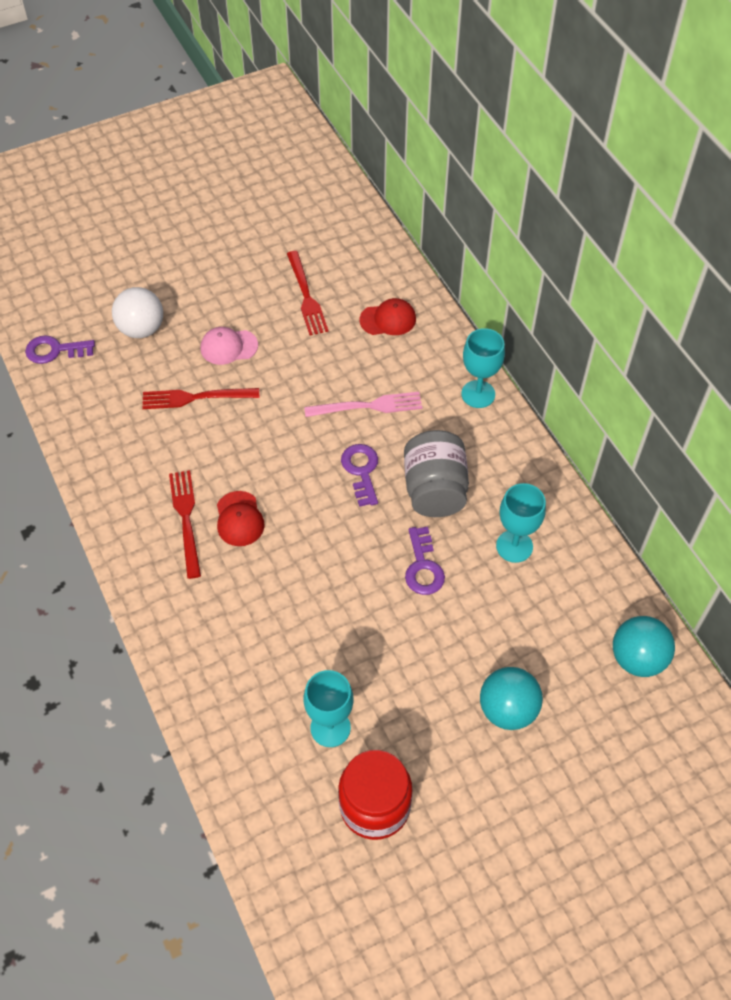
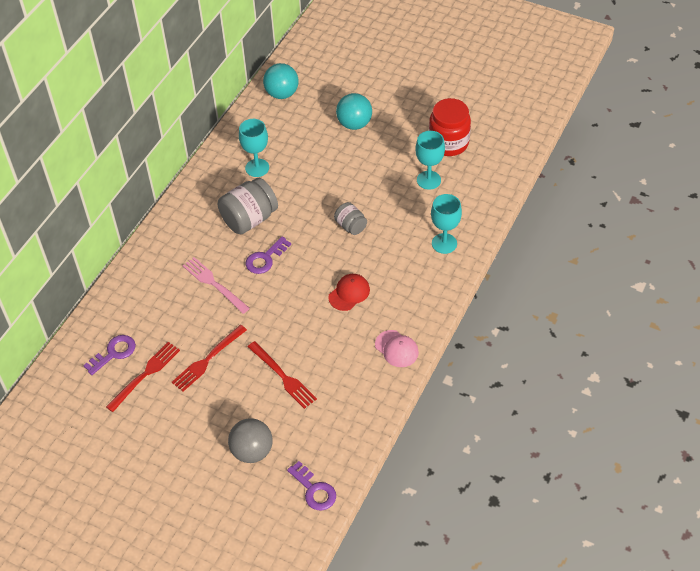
camera: 125 degrees left, 5 degrees down
(141, 329) = (252, 451): white ball -> grey ball
(186, 518) = (372, 318): red fork -> red fork (207, 360)
(228, 347) = (226, 388): pink cap -> pink cap (396, 349)
(333, 585) = (350, 226): none -> grey jar
(388, 319) = (132, 317): red cap -> none
(423, 567) = (304, 196): purple key -> purple key (114, 353)
(478, 394) = (160, 238): turquoise goblet -> turquoise goblet (444, 243)

